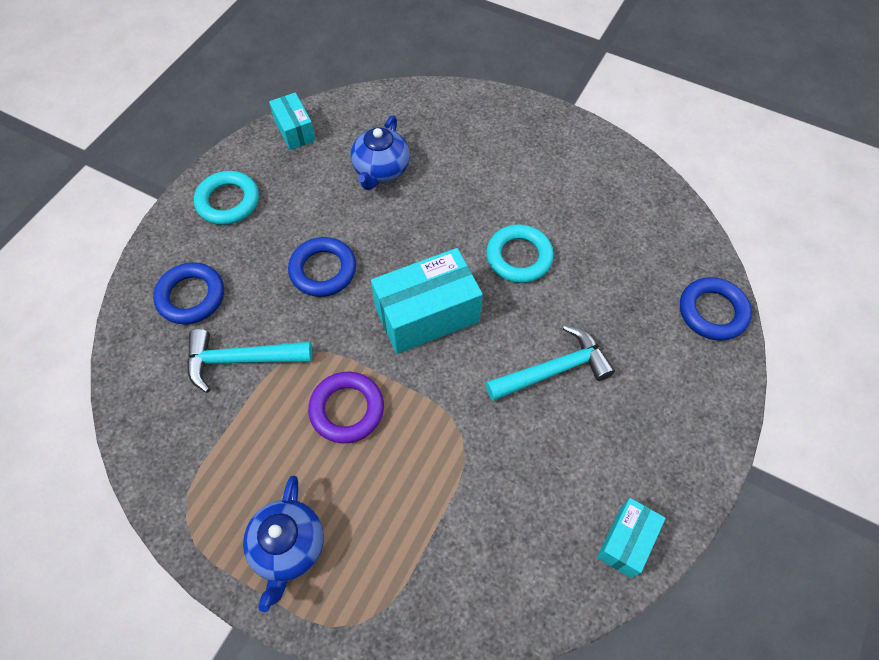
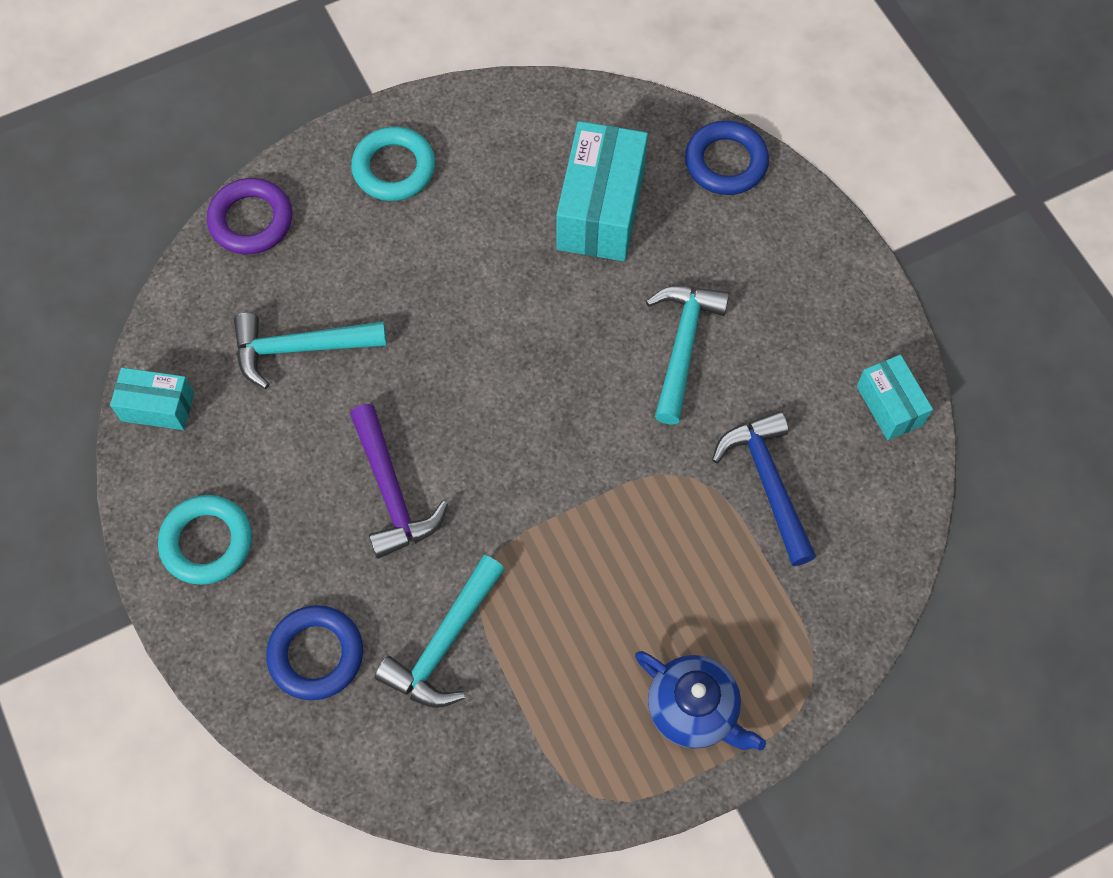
camera: 55 degrees left, 5 degrees up
(323, 270) = (391, 492): blue ring -> purple hammer
(347, 409) = (584, 568): purple ring -> purple ring (251, 220)
(381, 170) = (299, 348): blue teapot -> turquoise hammer
(427, 315) = (531, 422): turquoise box -> turquoise box (600, 209)
(496, 490) = (768, 482): none -> blue hammer
(519, 257) = (530, 287): turquoise ring -> turquoise ring (394, 168)

